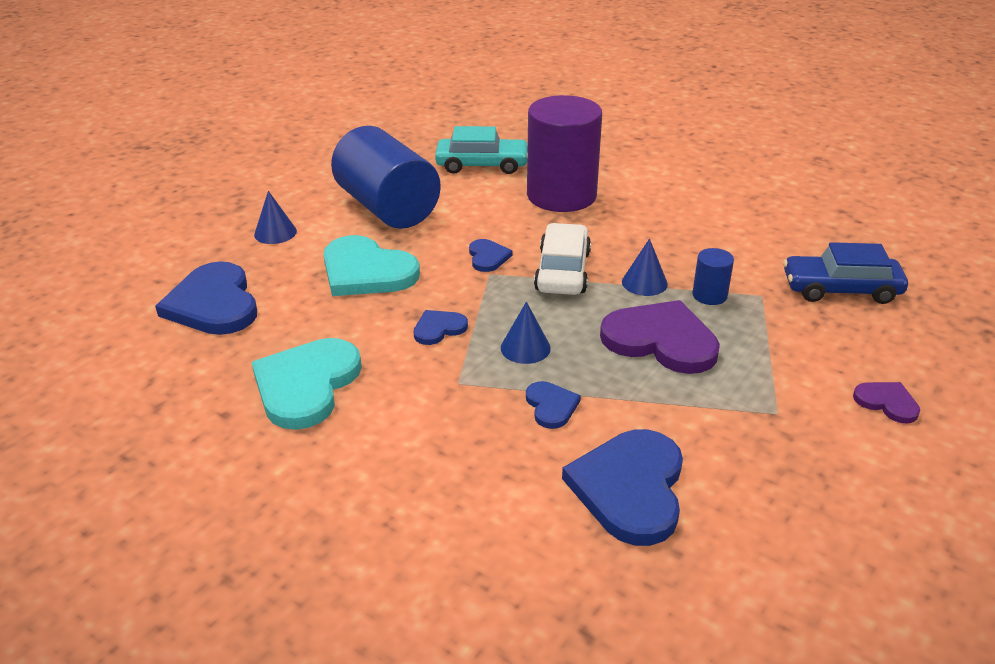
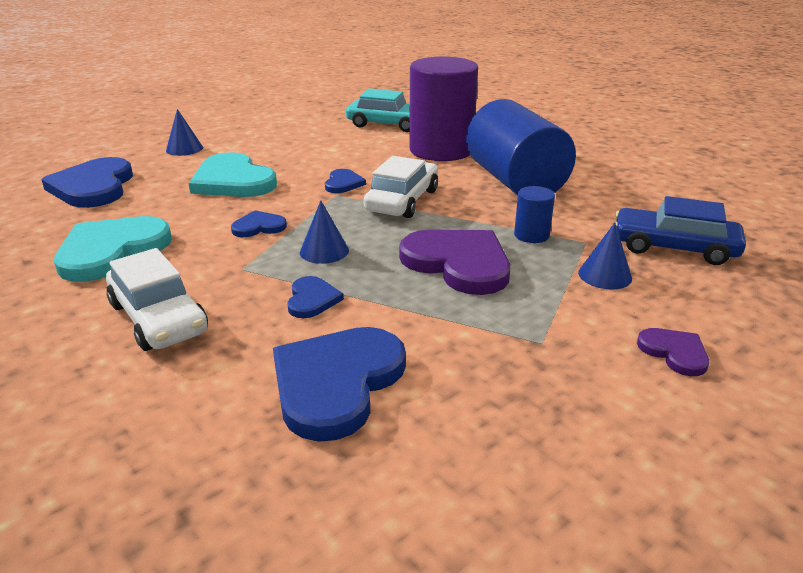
camera: 15 degrees right, 5 degrees down
(387, 208) = (287, 143): blue cylinder -> blue cylinder (515, 182)
(419, 454) = (159, 318): none -> white car
(644, 283) = (473, 218): blue cone -> blue cone (605, 275)

